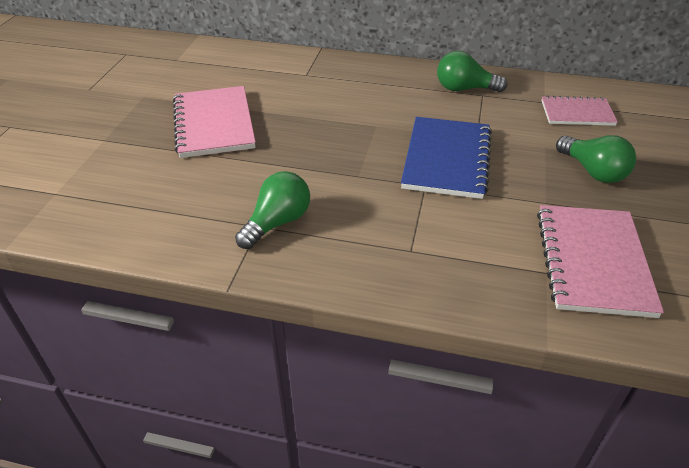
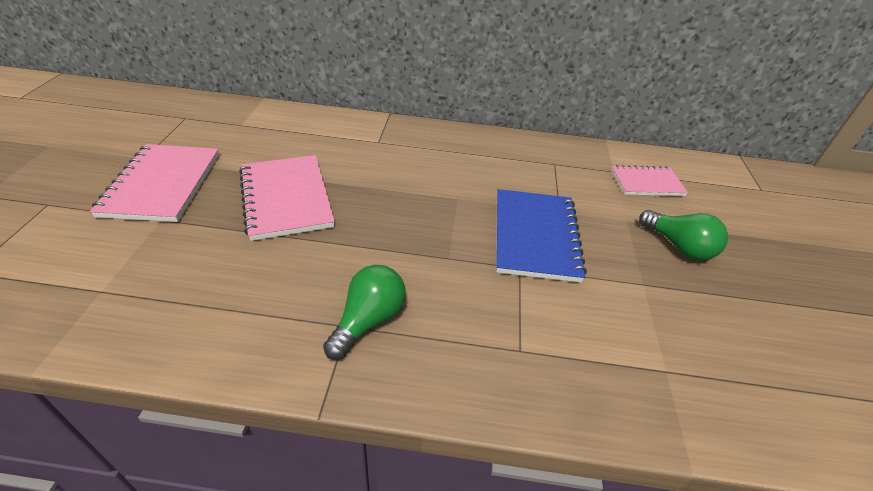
camera: 10 degrees left, 0 degrees up
(464, 89) = (536, 157): green light bulb -> none
(593, 261) = (708, 355): pink notebook -> pink notebook (162, 184)

